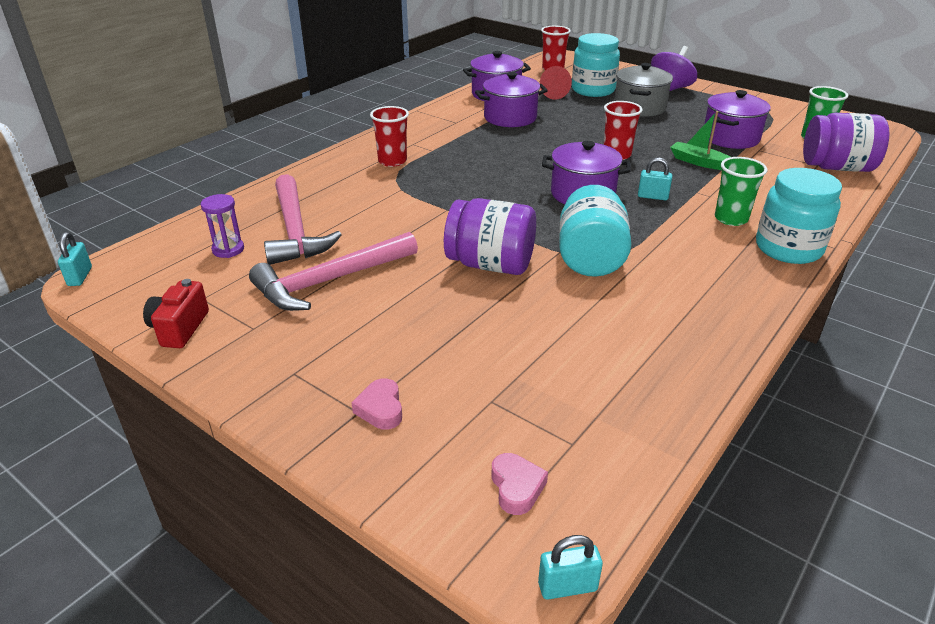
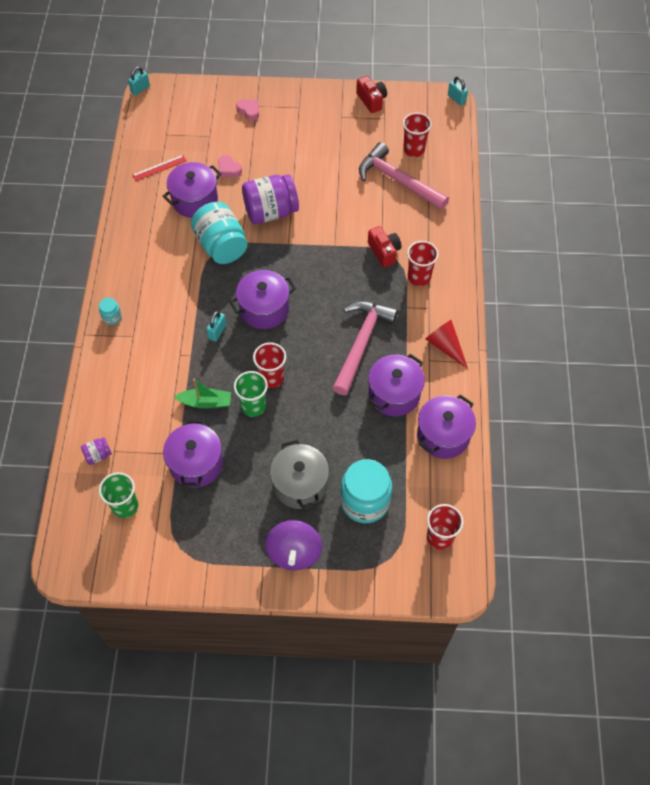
camera: 145 degrees right, 25 degrees up
(228, 249) = (414, 150): purple hourglass -> red cup
(330, 281) = (339, 158): pink hammer -> pink hammer (361, 343)
(400, 186) = (384, 252): none -> red camera
(516, 487) = (175, 109): pink heart -> pink heart (228, 169)
(552, 93) = (397, 471): red cone -> red cone (445, 346)
(591, 319) = (195, 200): none -> purple pot
(622, 390) = (159, 168): none -> red ruler
(652, 196) = (217, 332): turquoise padlock -> turquoise padlock turned 45 degrees counterclockwise
(731, 219) = (156, 332): green cup -> green cup (253, 406)
(788, 248) = (112, 317): turquoise jar -> turquoise jar, size x0.45
(836, 167) = (98, 455): purple jar -> purple jar, size x0.45

